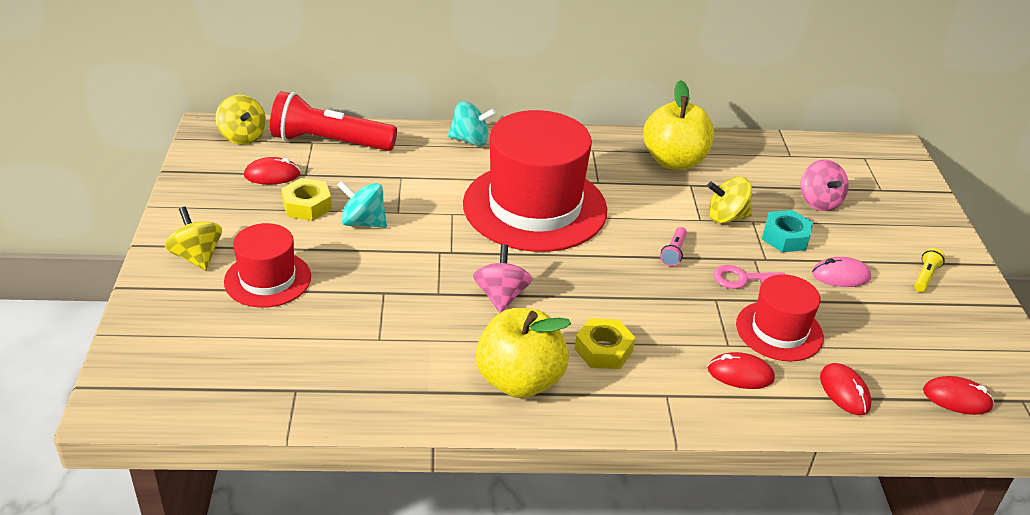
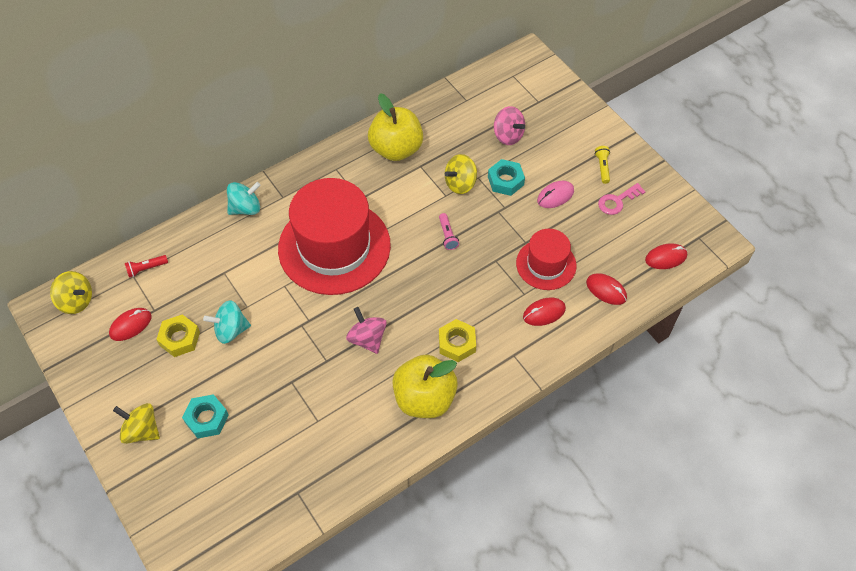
camera: 30 degrees left, 20 degrees up
(268, 279) = (207, 419): red hat -> turquoise nut
(329, 142) = (146, 269): red flashlight -> red flashlight, size x0.40
(742, 279) = (501, 233): pink key -> pink key (617, 201)

